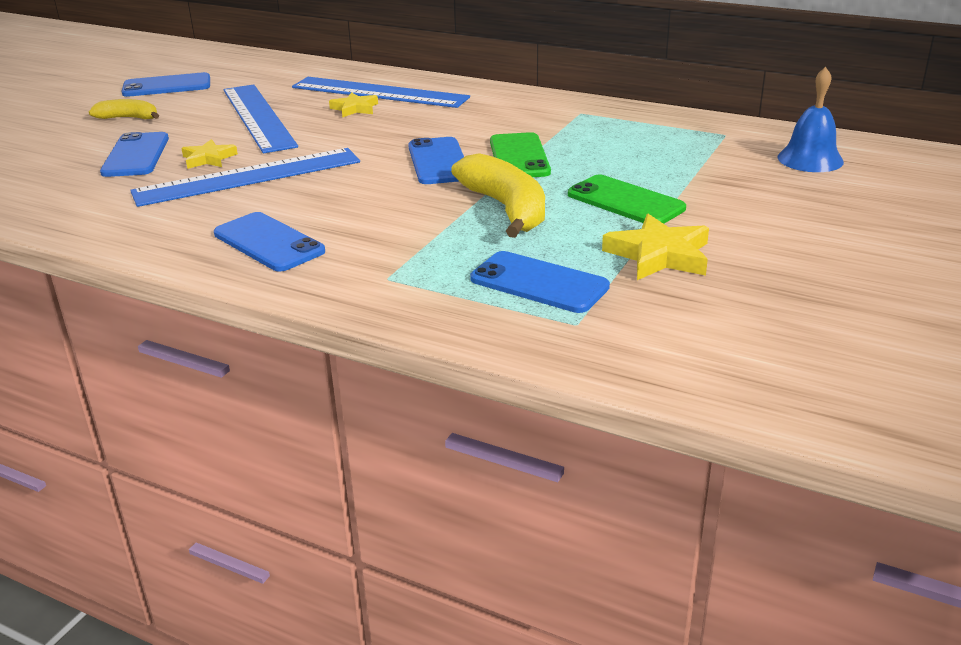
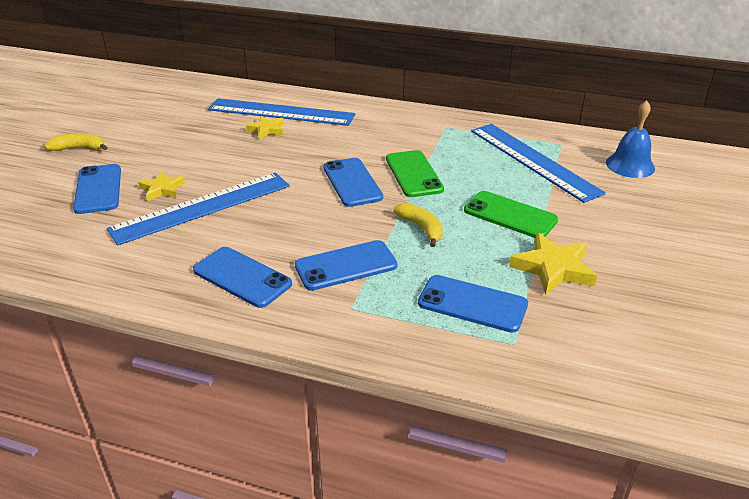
camera: 10 degrees left, 5 degrees up
(167, 86) = (101, 112): blue phone -> blue phone (346, 266)
(258, 117) = (190, 142): blue ruler -> blue ruler (533, 160)
(506, 208) = (421, 228): yellow banana -> yellow banana, size x0.56

